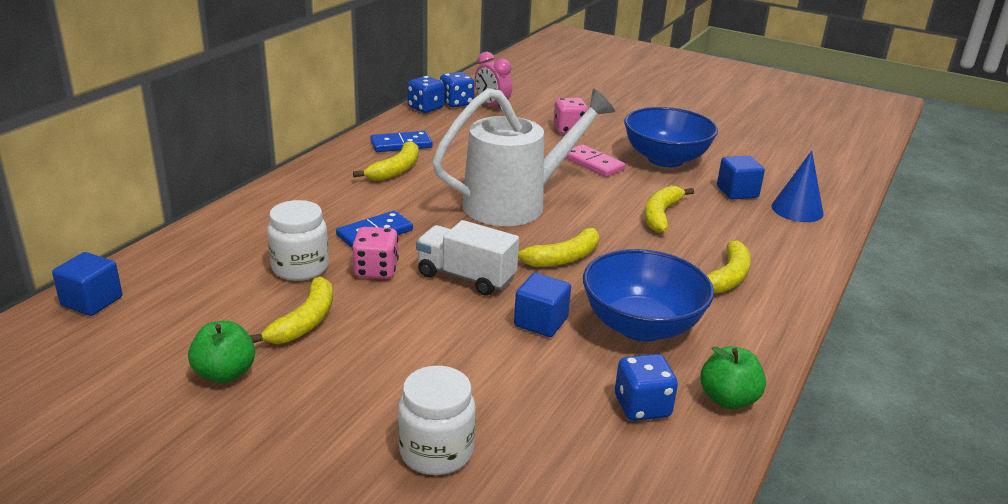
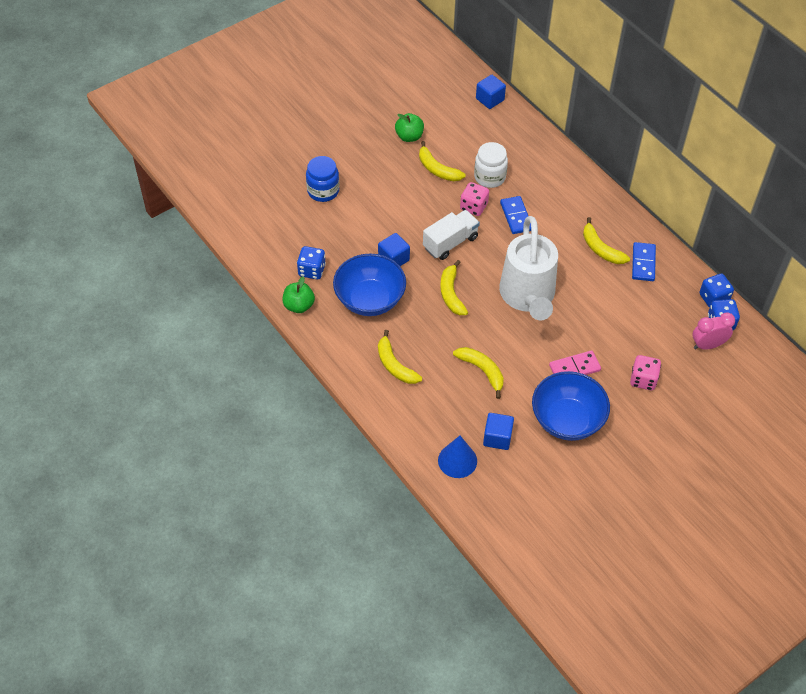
camera: 115 degrees right, 25 degrees up
(436, 452) = (323, 191): white jar -> blue jar

